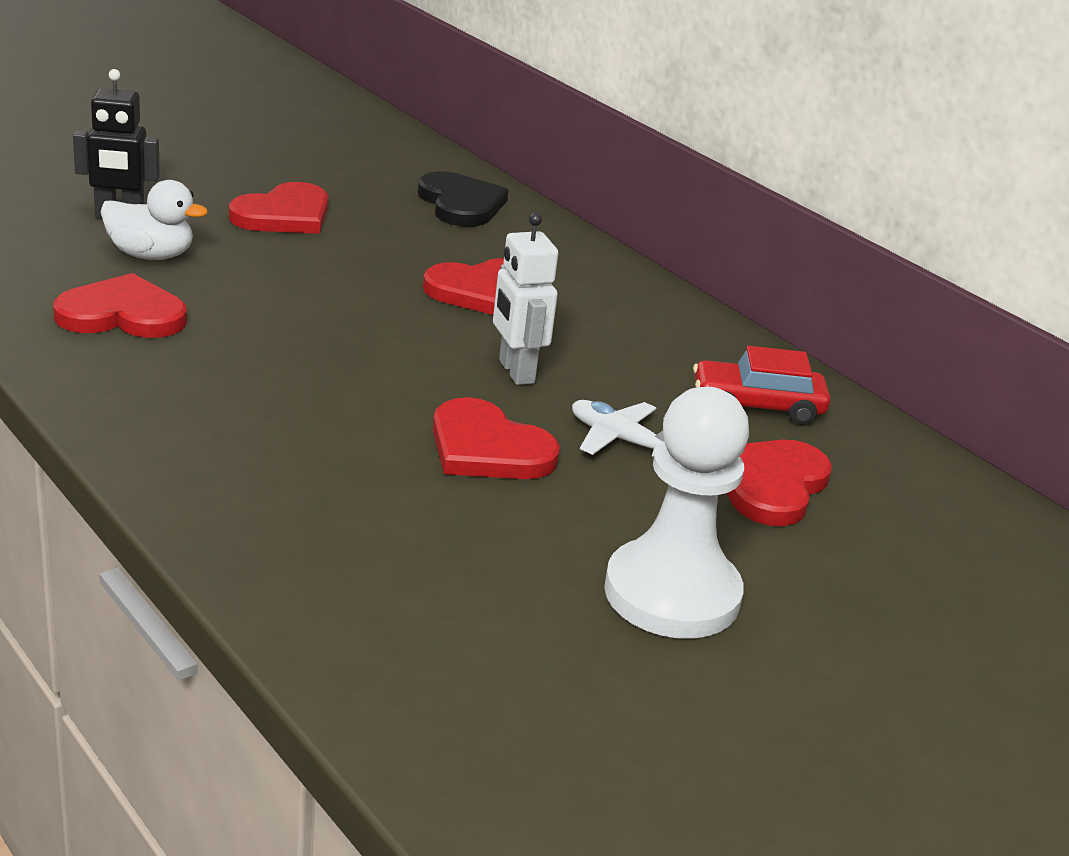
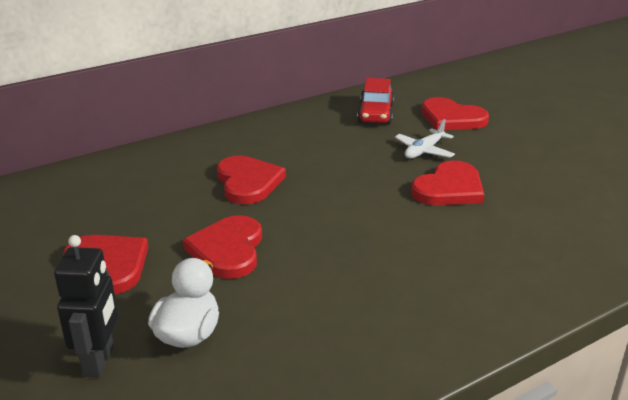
camera: 80 degrees left, 0 degrees up
(122, 314) = (305, 341): red heart -> red heart (228, 250)
(461, 204) = (99, 185): black heart -> none
(515, 372) = (357, 176): white robot -> none
(672, 594) = (558, 149): white pawn -> none

